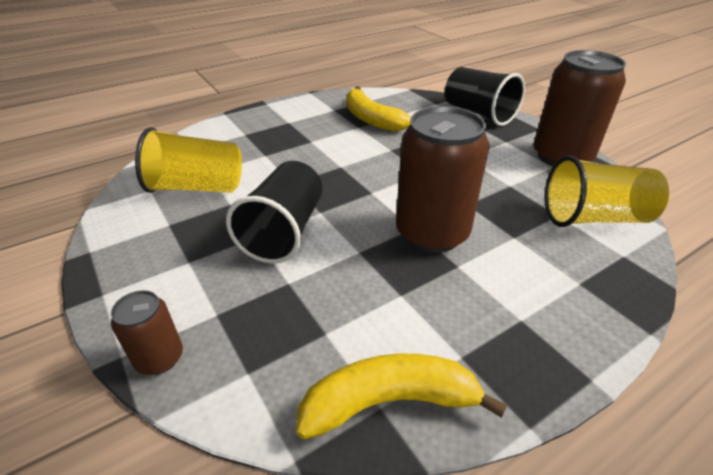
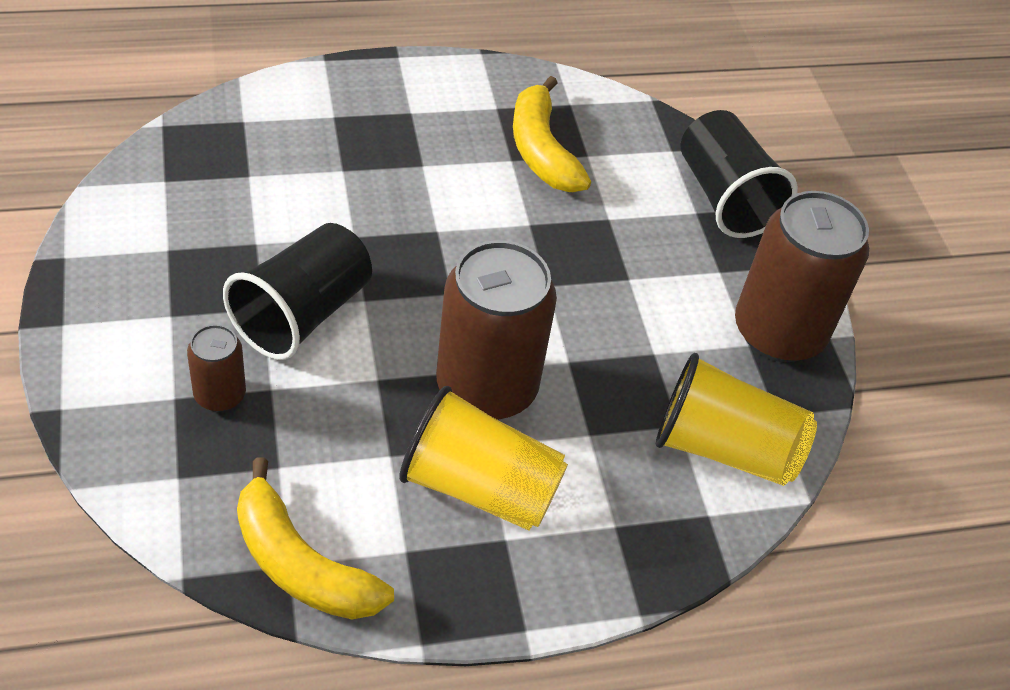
camera: 15 degrees right, 10 degrees up
(159, 358) = (98, 426): brown can -> brown can (220, 395)
(197, 187) = (226, 199): yellow cup -> yellow cup (480, 487)
(389, 402) = (301, 564): yellow banana -> yellow banana turned 150 degrees counterclockwise

